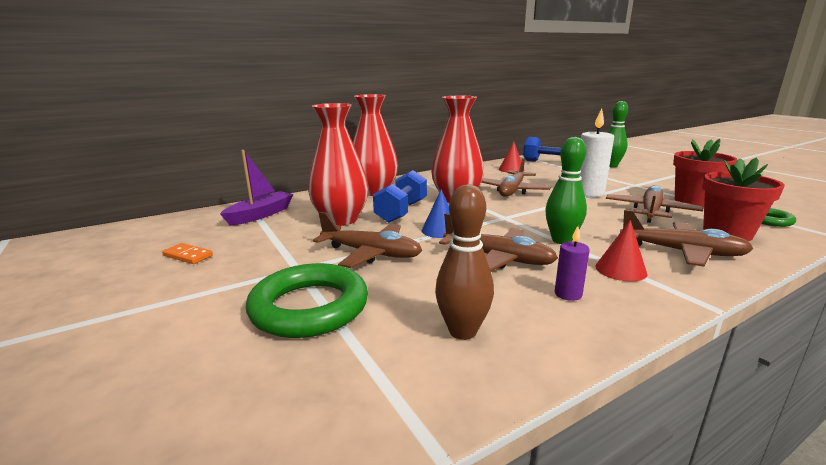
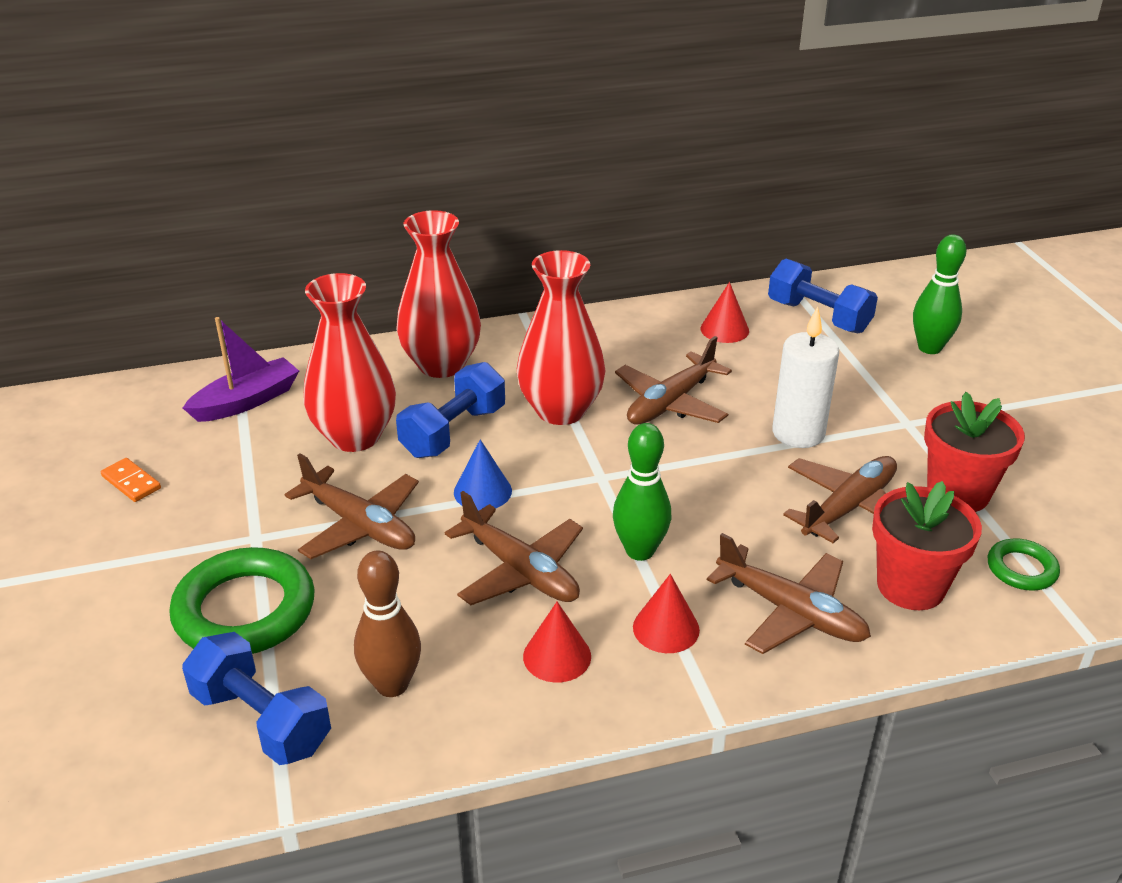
camera: 15 degrees right, 15 degrees up
(365, 377) = (261, 720): none -> blue dumbbell
(568, 294) = (557, 656): purple candle -> red cone

